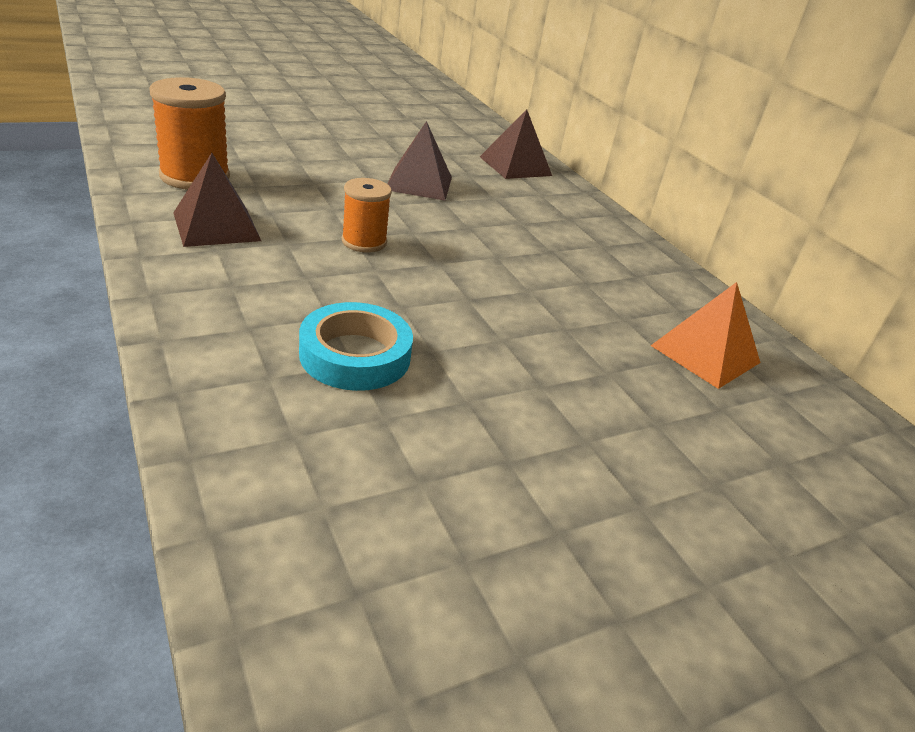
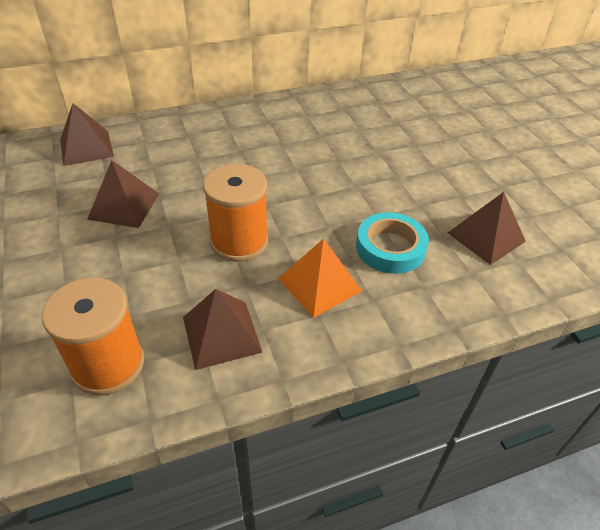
camera: 80 degrees left, 10 degrees up
(364, 242) = (239, 242): orange spool -> orange spool, size x1.61
(388, 473) = (486, 237): none -> brown pyramid
(705, 354) = (350, 116): orange pyramid -> orange pyramid (319, 284)

